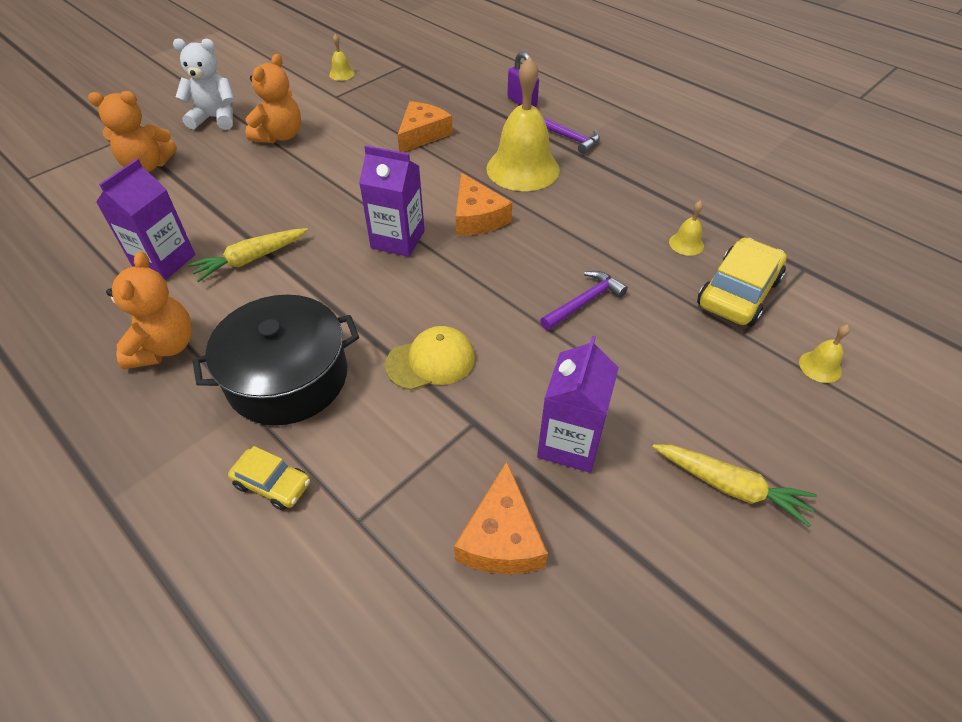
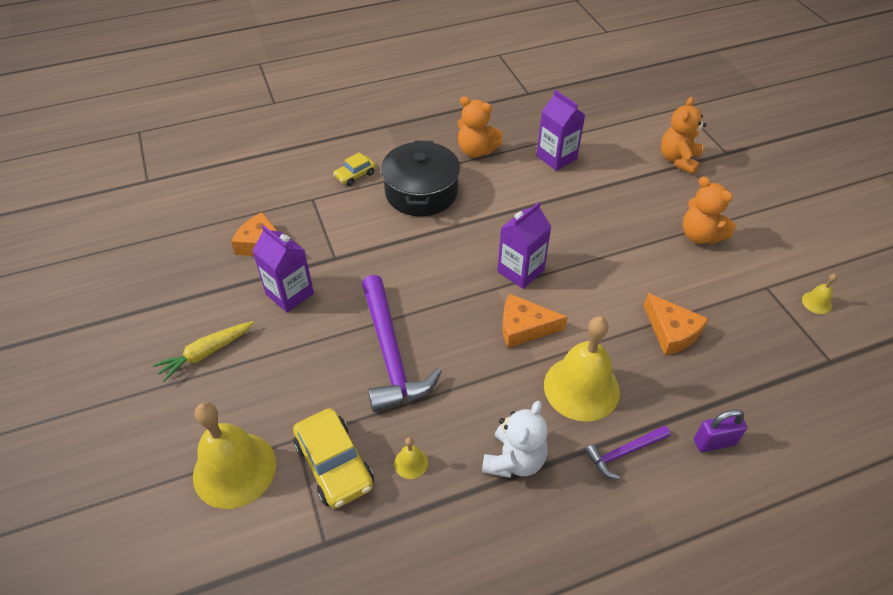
camera: 115 degrees right, 0 degrees up
(215, 118) = (743, 202): white teddy bear -> white teddy bear (514, 460)
(251, 259) = (537, 194): yellow carrot -> none
(431, 361) = (392, 253): yellow cap -> none
(584, 302) = (390, 354): purple hammer -> purple hammer, size x1.97
(820, 366) = (234, 469): yellow bell -> yellow bell, size x2.40

